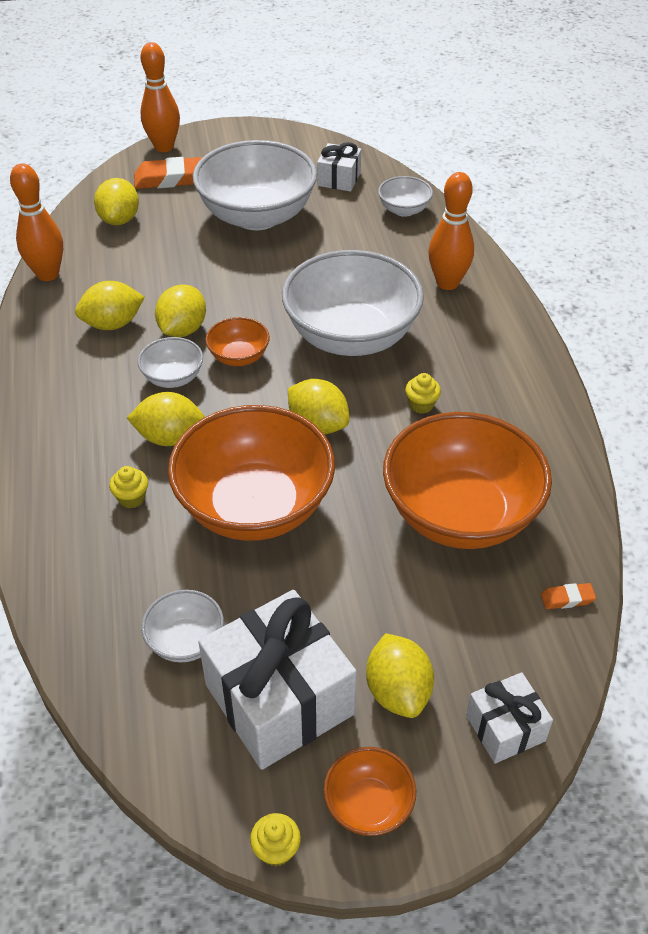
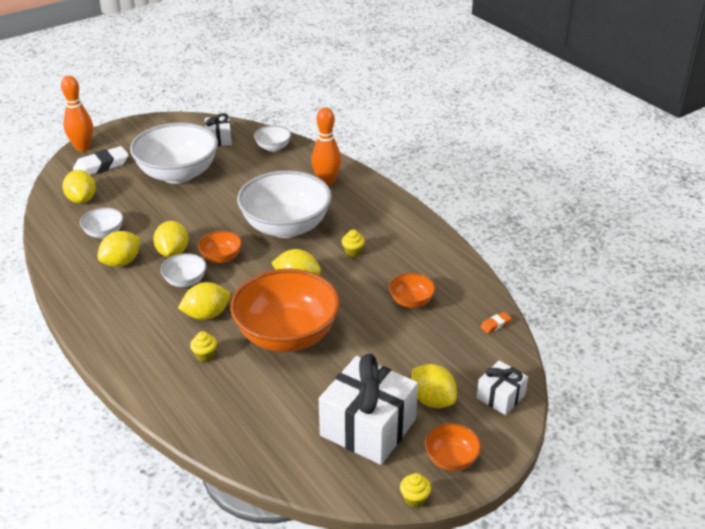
camera: 25 degrees left, 10 degrees down
(48, 274) = (52, 245): orange bowling pin -> none
(170, 179) = (101, 166): orange eraser -> white eraser
(185, 641) = (292, 418): white bowl -> white bowl (104, 233)
(460, 514) = (411, 301): orange bowl -> orange bowl, size x0.45

